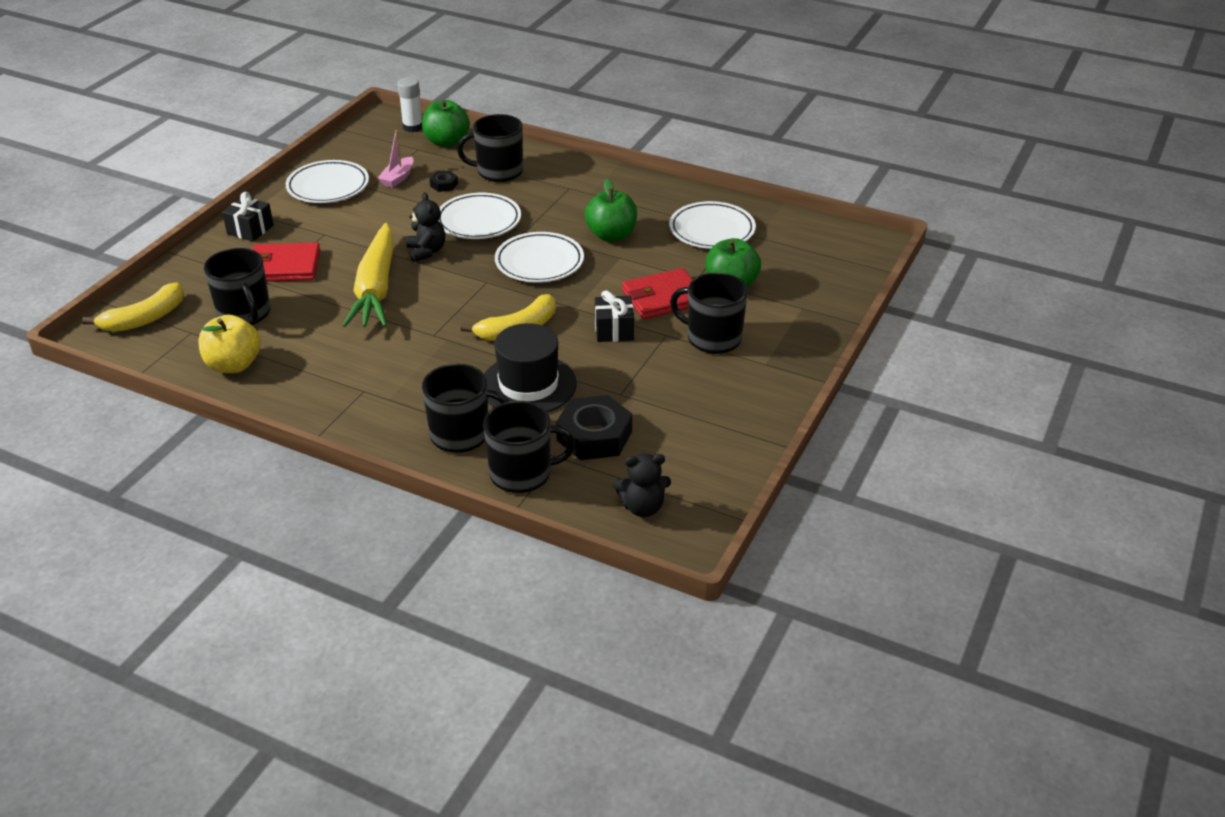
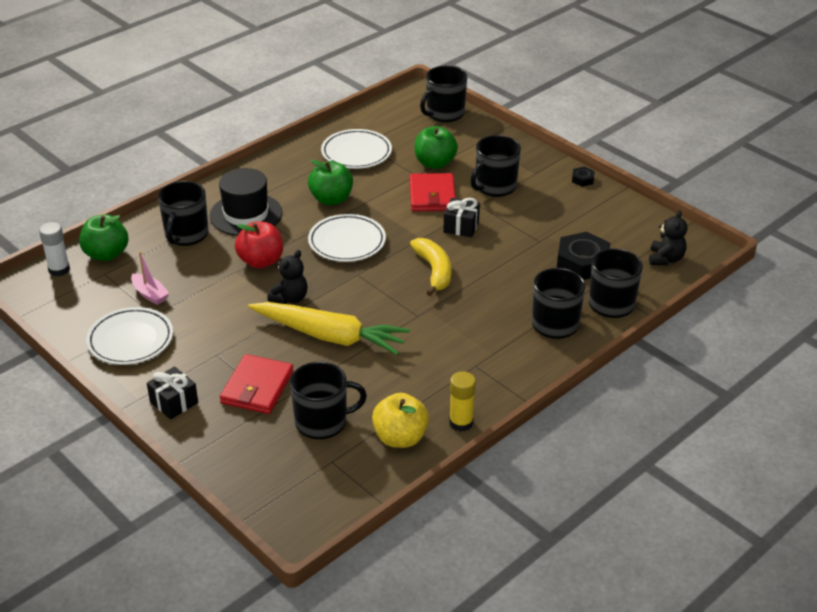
camera: 70 degrees left, 0 degrees up
(145, 319) = (290, 492): yellow banana -> none
(267, 399) = (461, 423): none -> yellow glue stick
(426, 251) = (290, 298): black teddy bear -> black teddy bear turned 120 degrees clockwise
(444, 185) = (184, 269): black nut -> black nut (582, 179)
(478, 221) = (261, 261): white plate -> red apple
(528, 385) = (509, 280): black hat -> black hat (246, 214)
(845, 270) = (444, 114): none -> black mug

